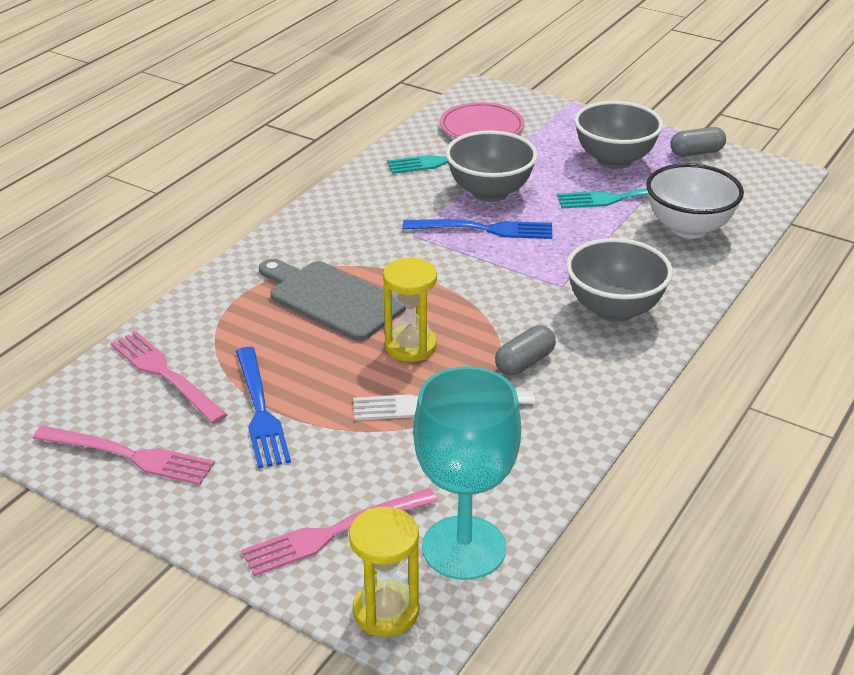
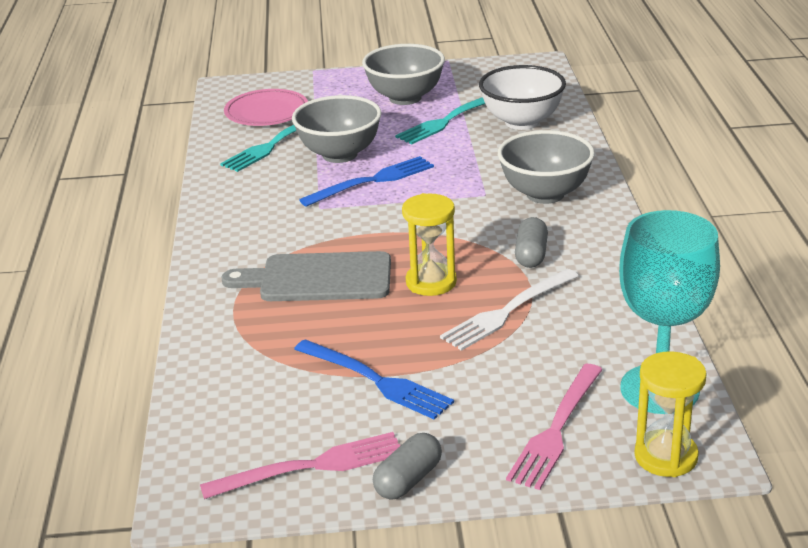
camera: 35 degrees left, 5 degrees down
(164, 374) = (252, 395): pink fork -> none
(696, 152) = (458, 72): grey capsule -> grey capsule (408, 480)

